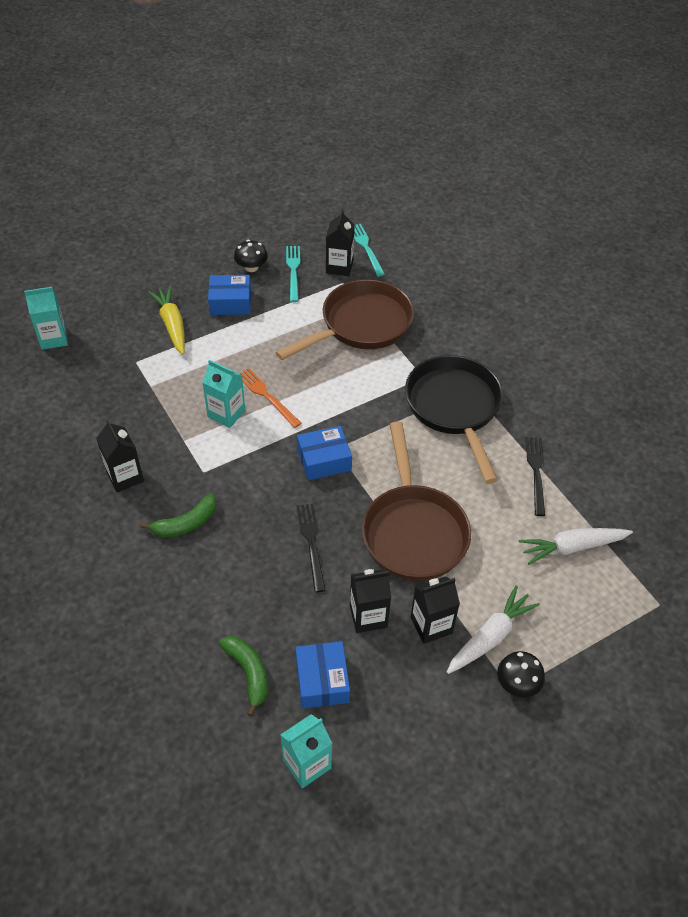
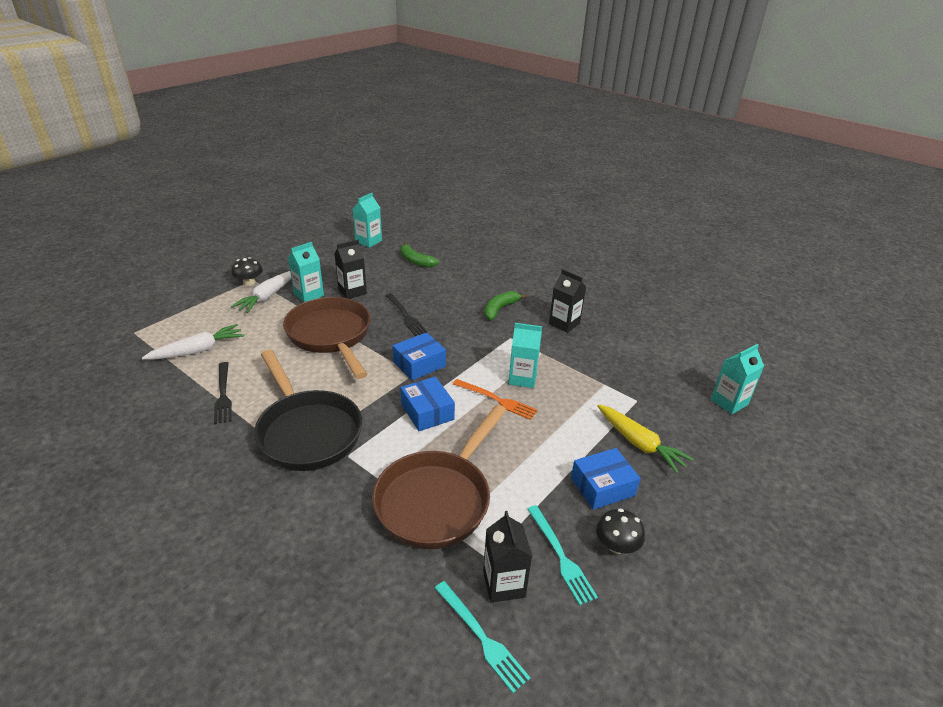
camera: 160 degrees right, 15 degrees down
(322, 680) = (372, 265): blue box -> blue box (427, 412)
(431, 625) = (309, 295): black carton -> turquoise carton

